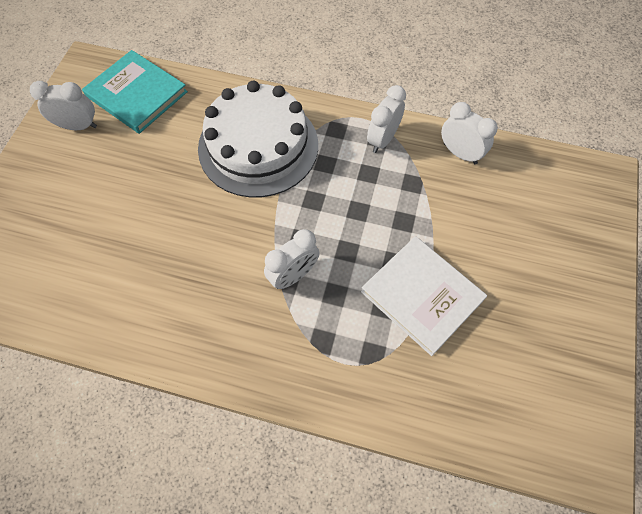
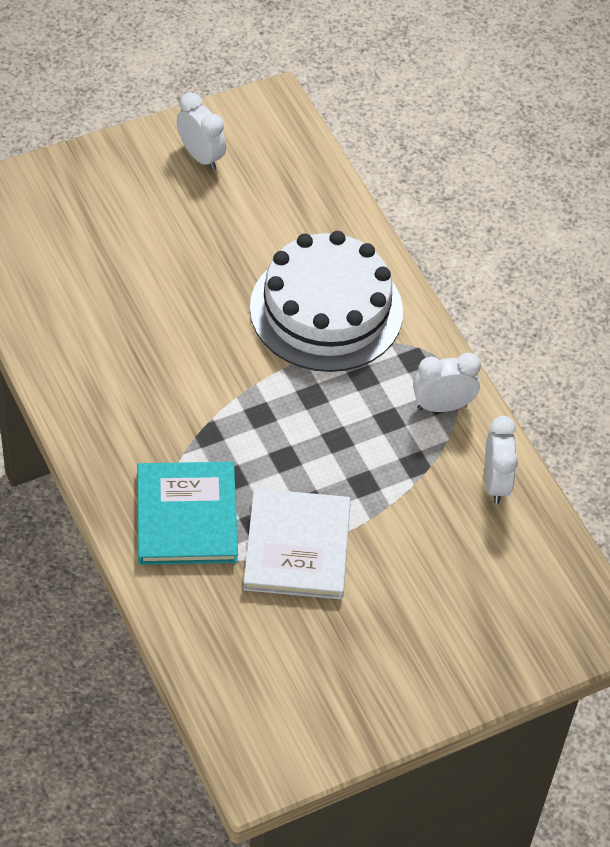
camera: 45 degrees right, 10 degrees down
(137, 94) = (282, 170): turquoise book -> turquoise book (187, 516)
(293, 275) = (218, 434): white clock -> none

